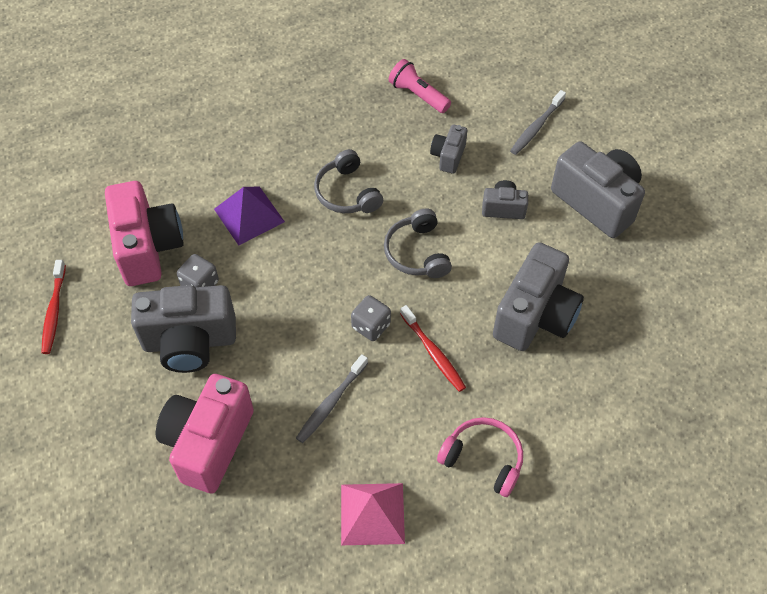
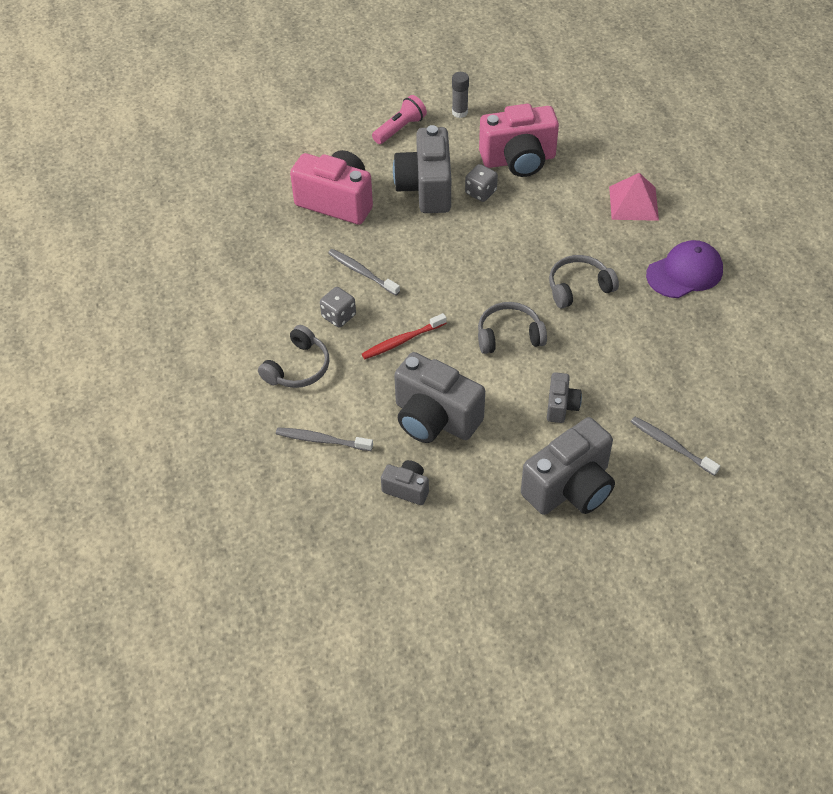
camera: 95 degrees right, 5 degrees down
(54, 311) = (459, 112): red toothbrush -> grey glue stick
(249, 215) = (552, 221): purple pyramid -> none
(323, 108) = (685, 272): none -> purple cap
(371, 326) = (432, 300): grey dice -> grey dice (338, 316)
(372, 513) = (264, 295): pink pyramid -> pink pyramid (633, 203)
(418, 95) = (708, 347): pink flashlight -> pink flashlight (400, 129)
(448, 156) = (626, 366): grey camera -> grey camera (407, 489)
(483, 459) = (298, 367): pink headphones -> grey headphones
(581, 422) = (322, 440): none -> grey toothbrush

